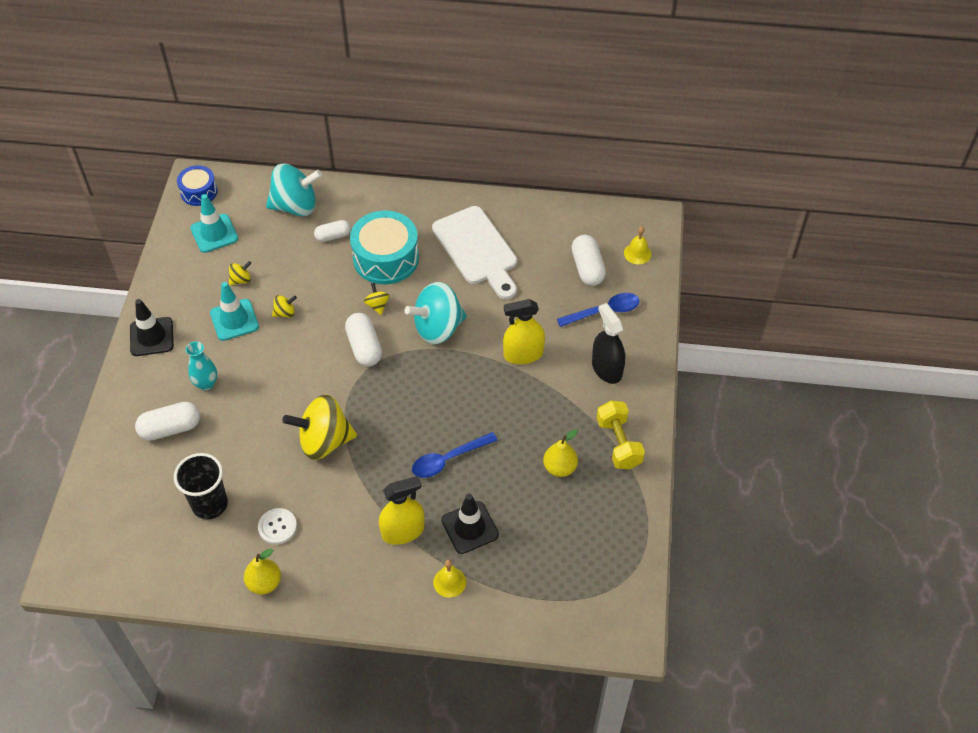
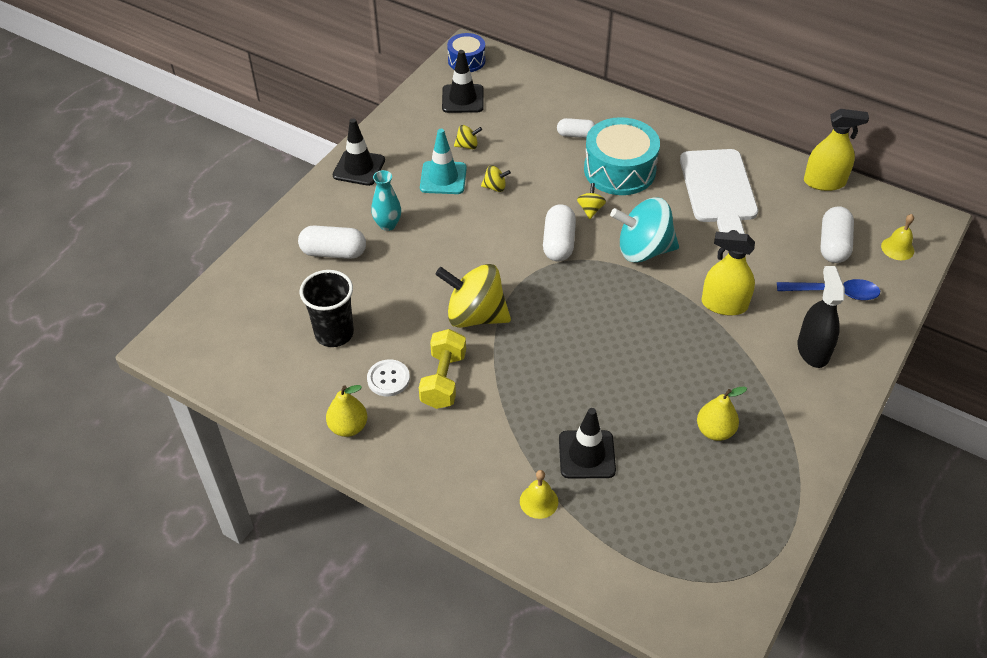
camera: 25 degrees right, 5 degrees down
(214, 233) = (462, 99): turquoise traffic cone -> black traffic cone
(295, 206) = (552, 98): turquoise spinning top -> none
(403, 531) = (513, 431): yellow spray bottle -> yellow spray bottle (824, 182)
(448, 460) = (594, 378): blue spoon -> none
(618, 443) = (794, 430): yellow dumbbell -> yellow dumbbell (443, 380)

